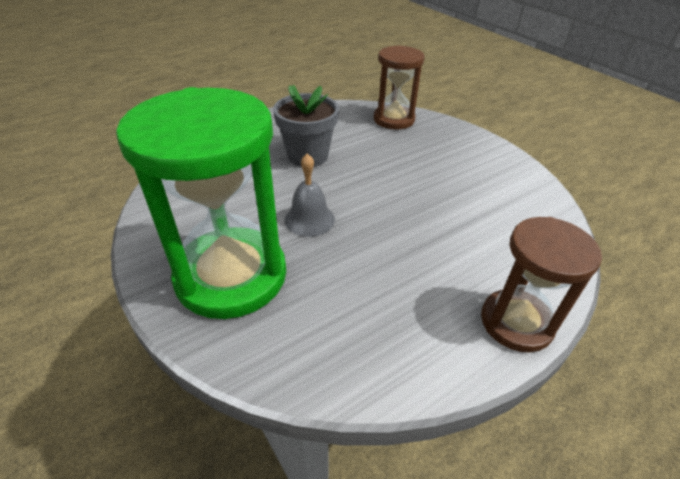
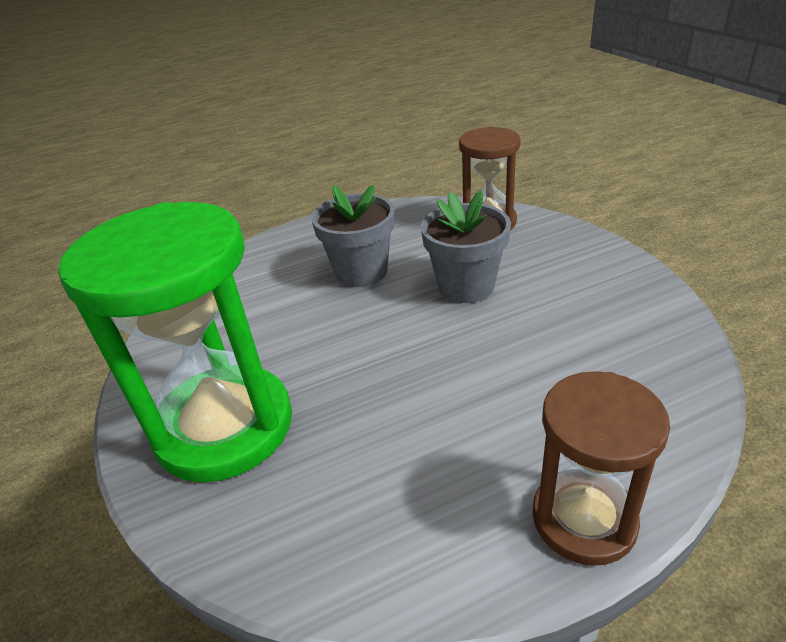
camera: 15 degrees right, 5 degrees down
(309, 219) = (339, 357): grey bell -> none
(390, 166) = (466, 286): none -> grey flower pot

